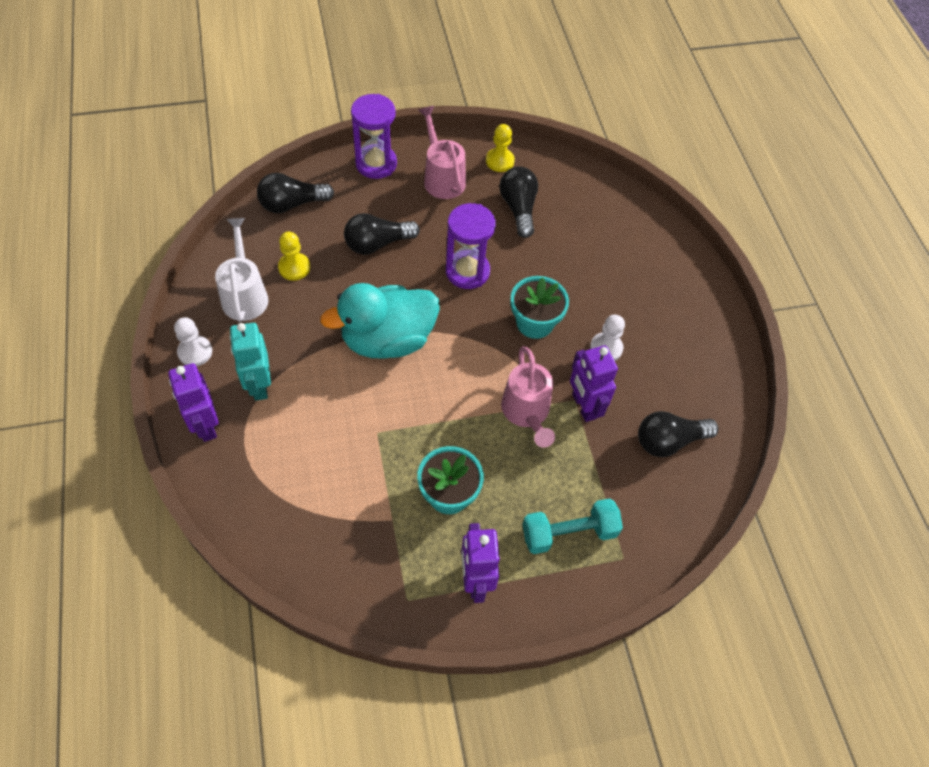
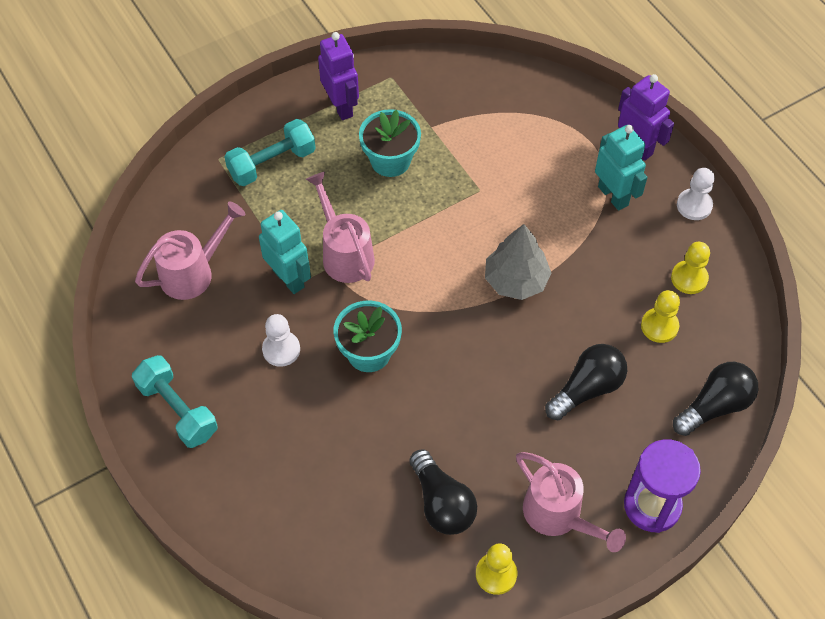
camera: 165 degrees right, 0 degrees up
(245, 294) = (689, 278): white watering can -> yellow pawn
(387, 340) = (516, 280): turquoise duck -> grey tree
(467, 271) = (468, 389): purple hourglass -> none
(583, 406) = (289, 278): purple robot -> turquoise robot
(669, 441) = (193, 272): black light bulb -> pink watering can
(700, 329) = (178, 410): none -> turquoise dumbbell

